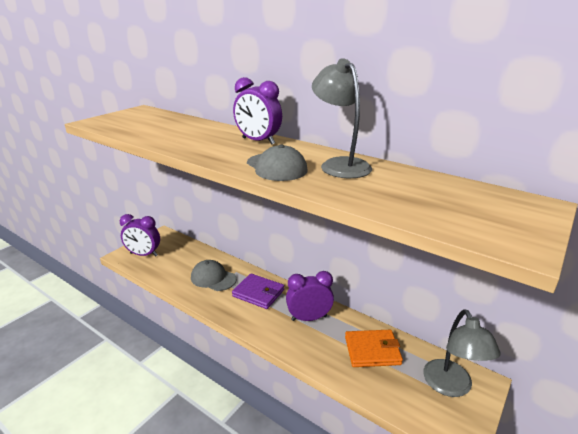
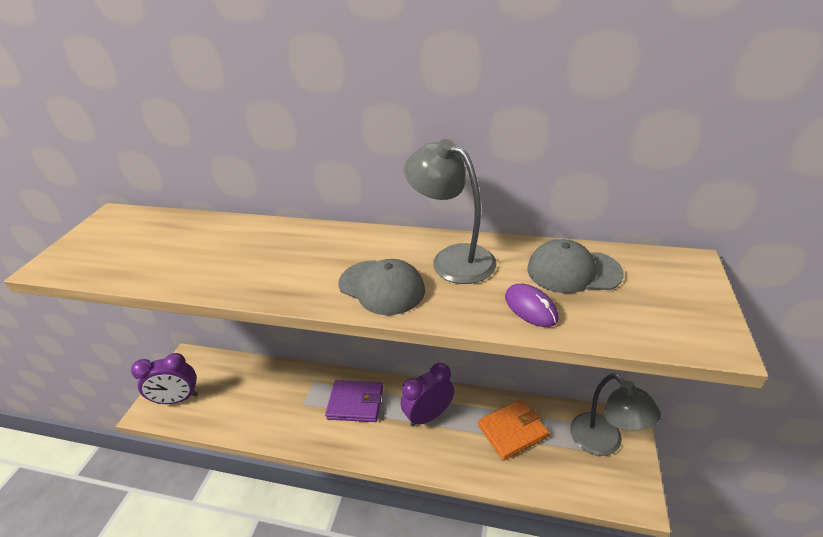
camera: 20 degrees left, 10 degrees up
(213, 278) = (290, 402): grey cap -> grey cap (573, 271)
(258, 141) = (325, 241): purple clock -> none
(377, 198) = (530, 308): none -> purple mouse

